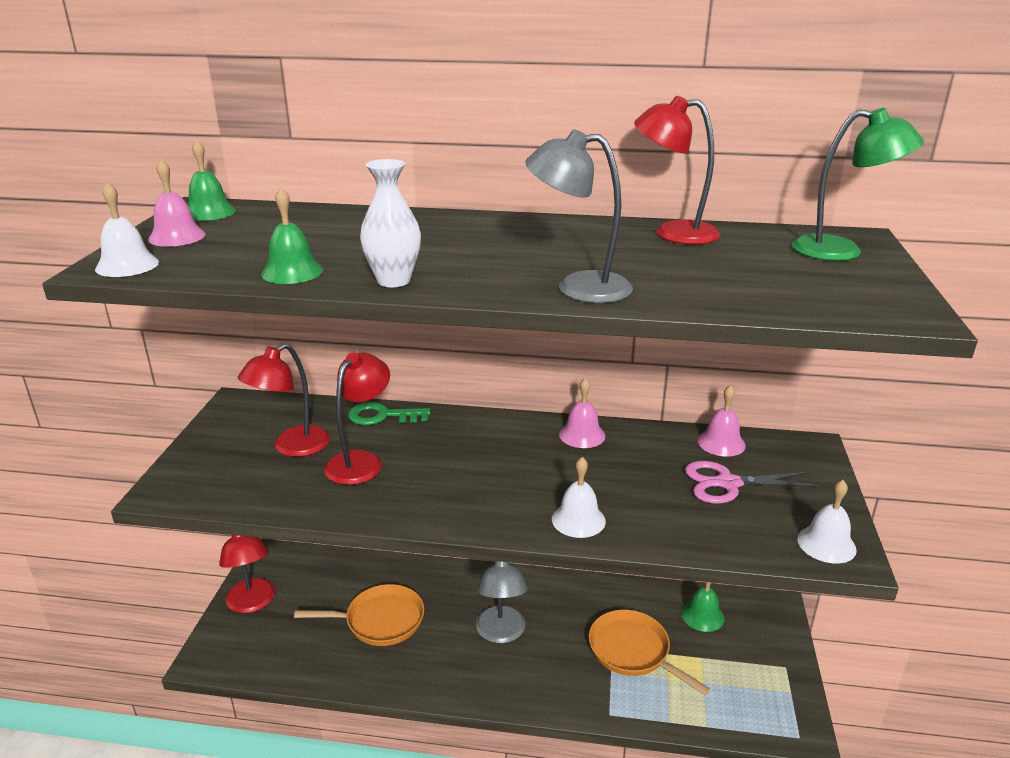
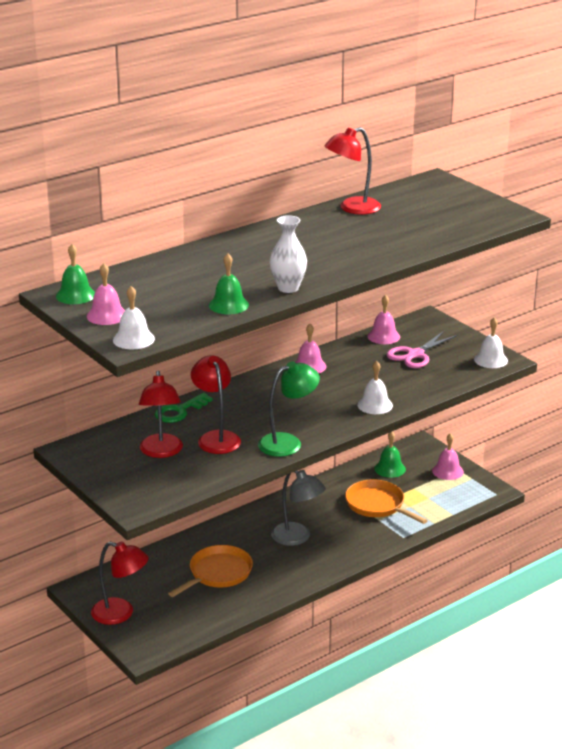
camera: 45 degrees left, 0 degrees up
(578, 287) = (373, 256): grey lamp -> none
(632, 651) = (377, 505): orange pan -> orange pan turned 45 degrees clockwise
(769, 662) = (447, 471): none -> pink bell
(841, 251) = (441, 190): green lamp -> green lamp (288, 442)

